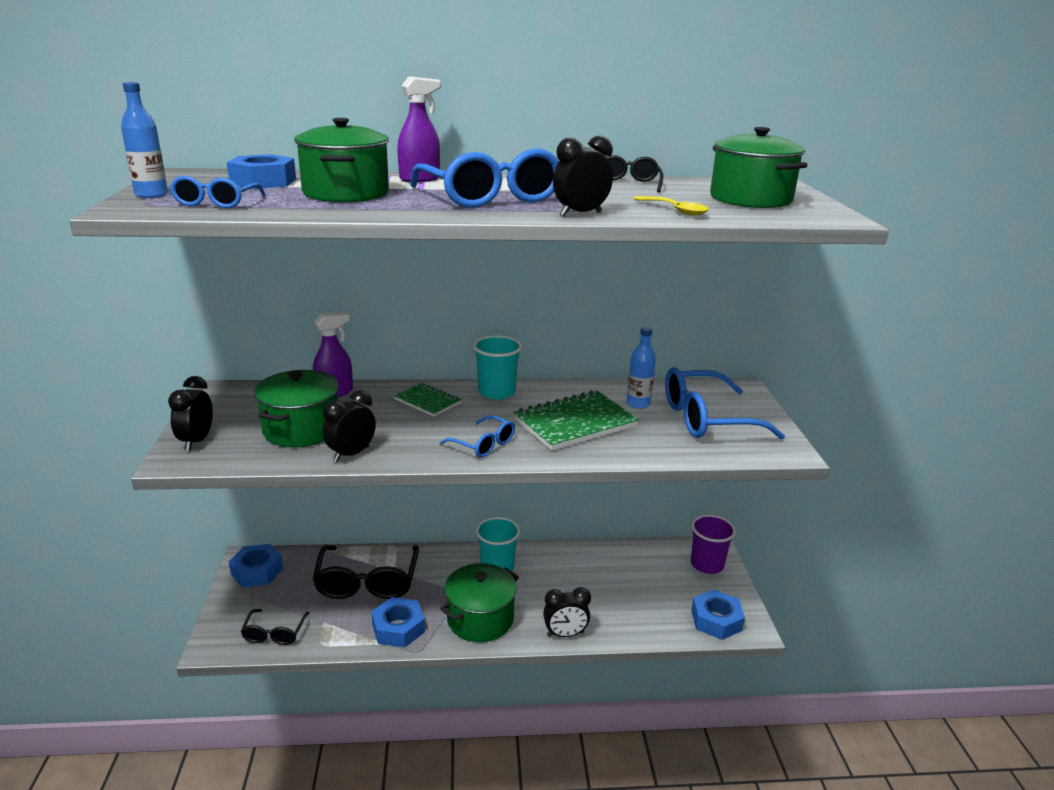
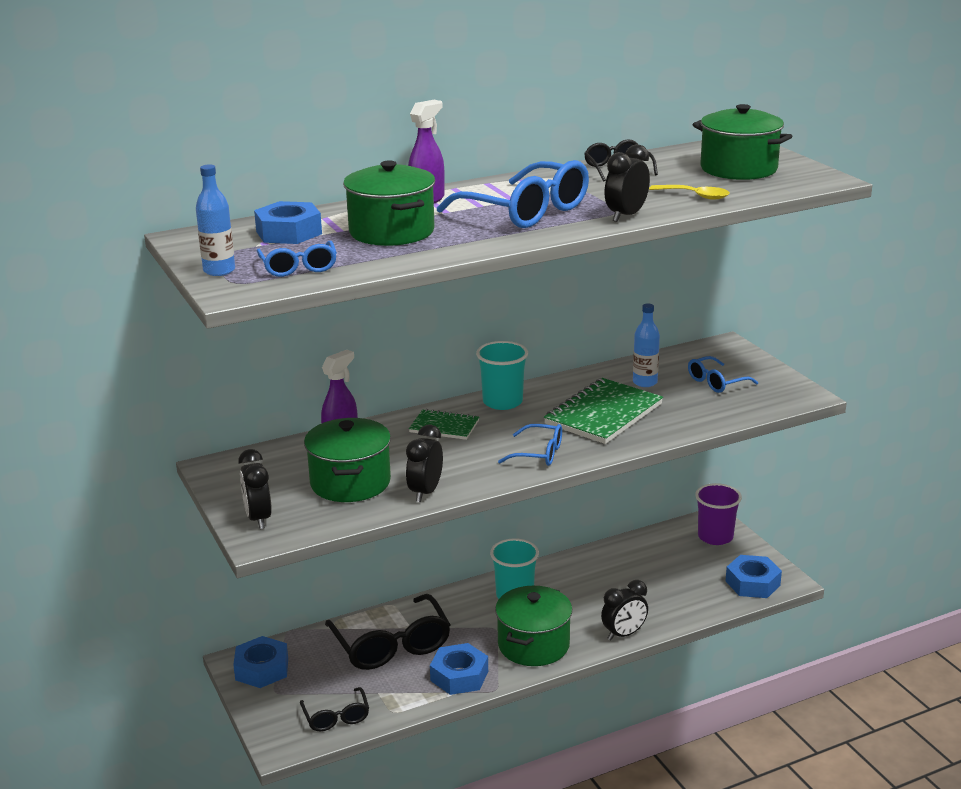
camera: 20 degrees left, 0 degrees up
(706, 419) = (716, 382): blue glasses -> blue glasses, size x0.53

